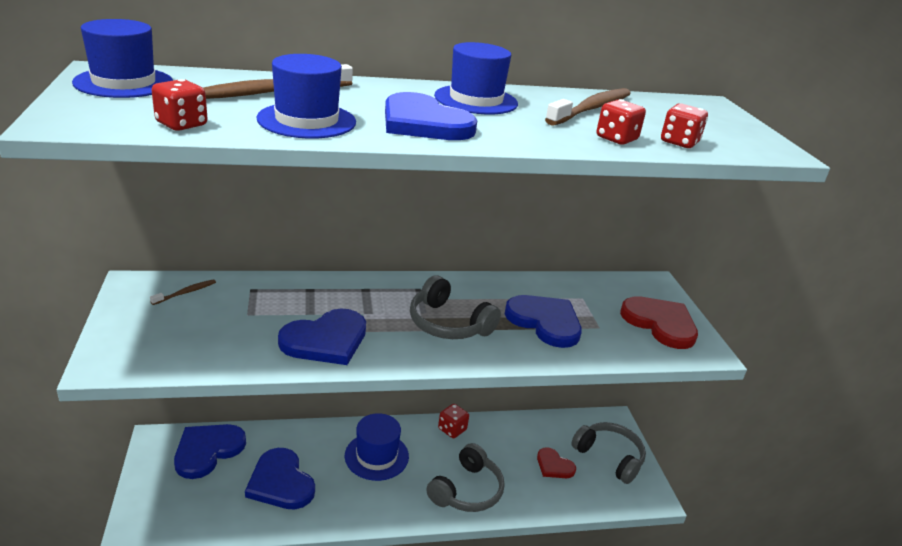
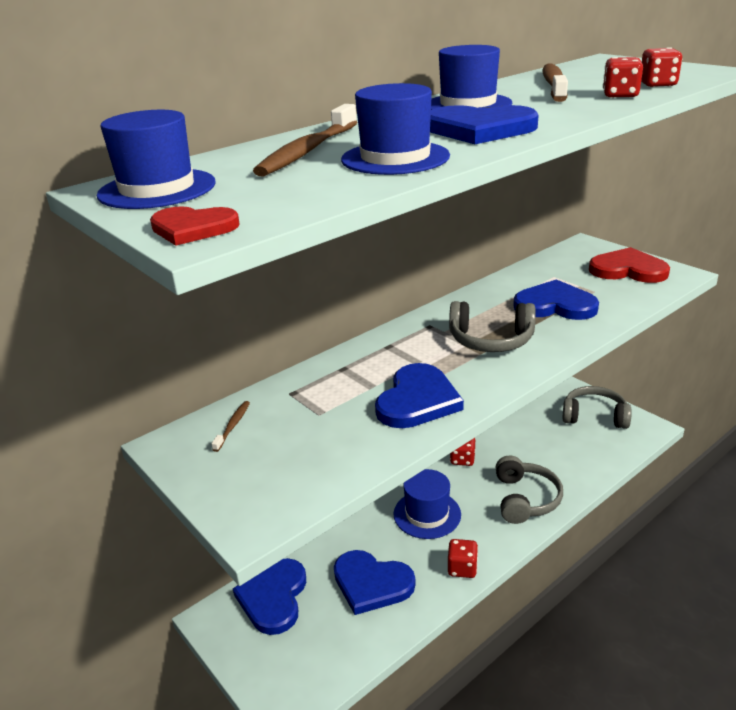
camera: 25 degrees left, 0 degrees up
(181, 124) = (308, 196): red dice -> red dice (462, 568)
(554, 465) = (565, 444): red heart -> red heart (193, 228)

